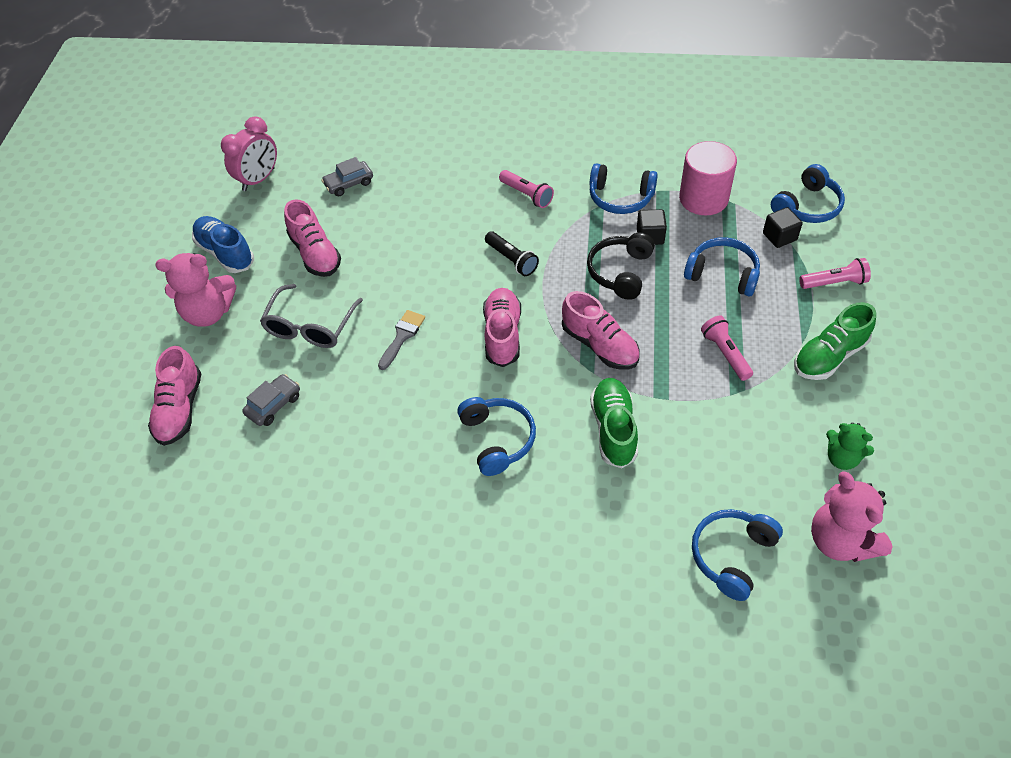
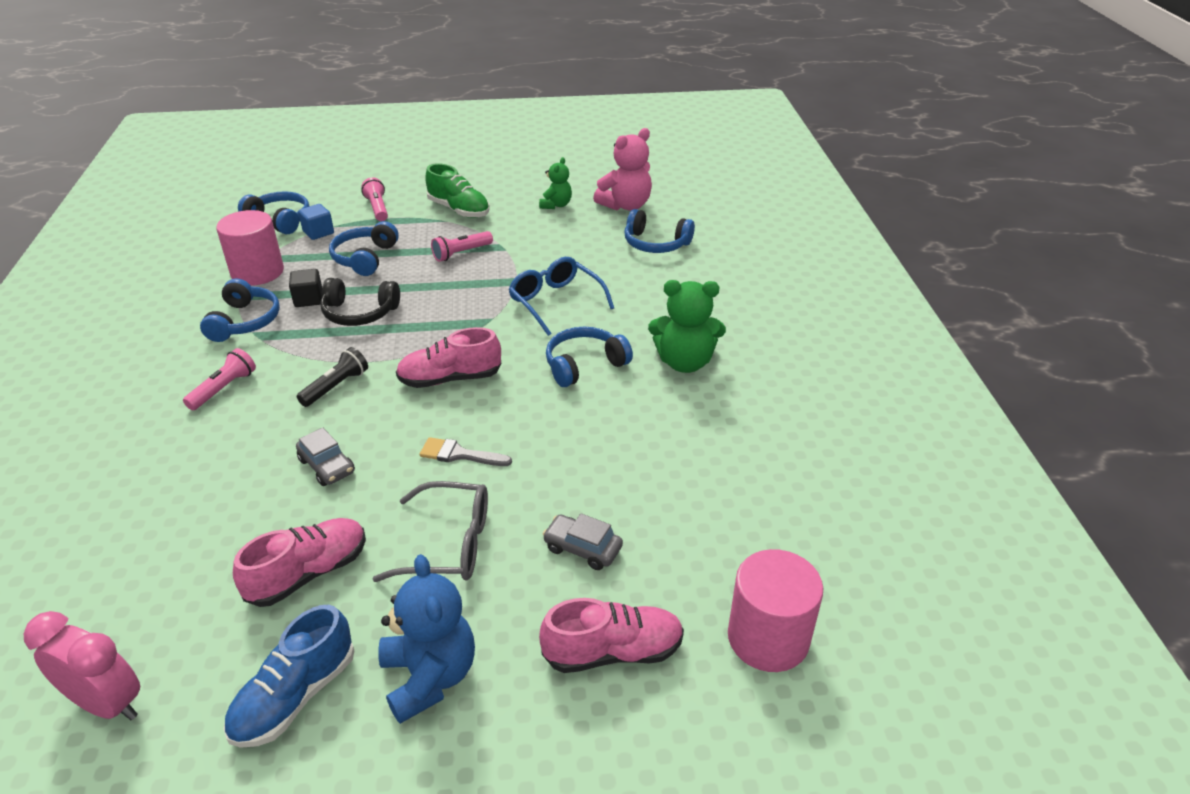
camera: 105 degrees left, 15 degrees down
(145, 506) = (768, 638): none -> pink cylinder
(208, 313) = (429, 677): pink teddy bear -> blue teddy bear
(349, 183) = (154, 569): grey car -> grey car (327, 466)
(480, 529) = (684, 362): none -> green teddy bear
(600, 345) = (458, 317): pink shoe -> none
(613, 429) = (555, 302): green shoe -> blue glasses
(779, 236) = (318, 232): black cube -> blue cube

